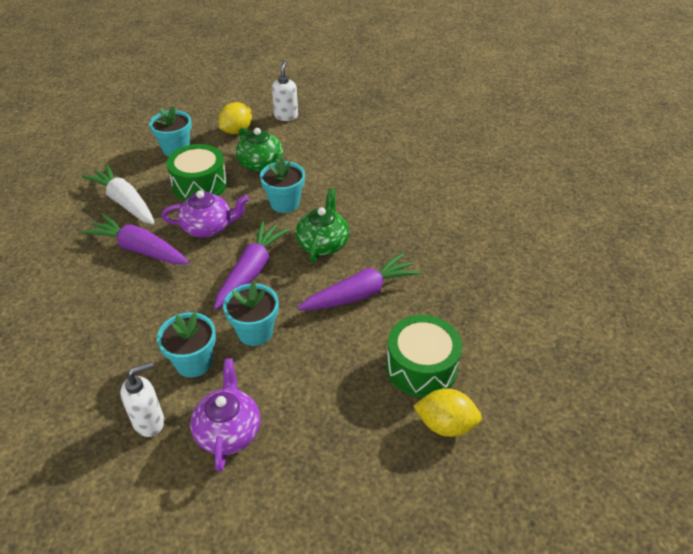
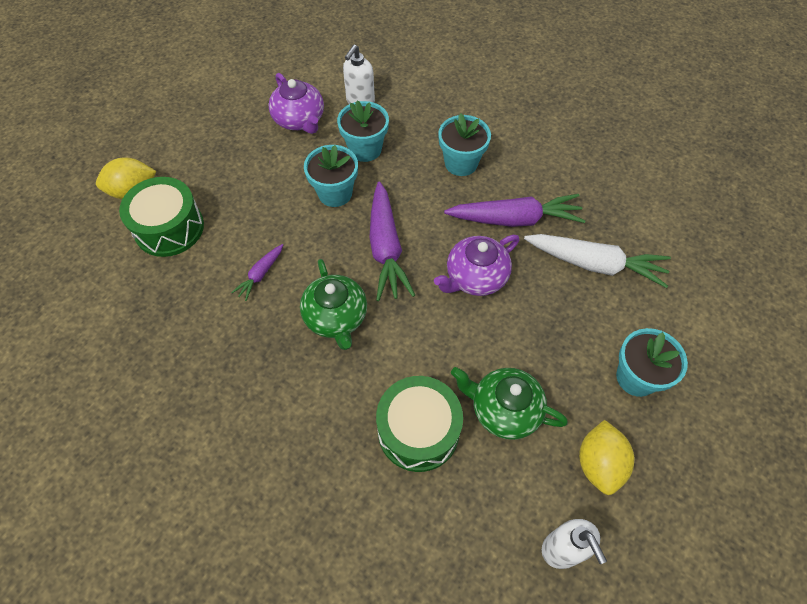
camera: 150 degrees right, 15 degrees up
(200, 185) = (544, 332): green drum -> green drum (418, 431)
(284, 203) = (421, 355): turquoise flower pot -> turquoise flower pot (461, 163)
(360, 293) = (260, 275): purple carrot -> purple carrot, size x0.50

